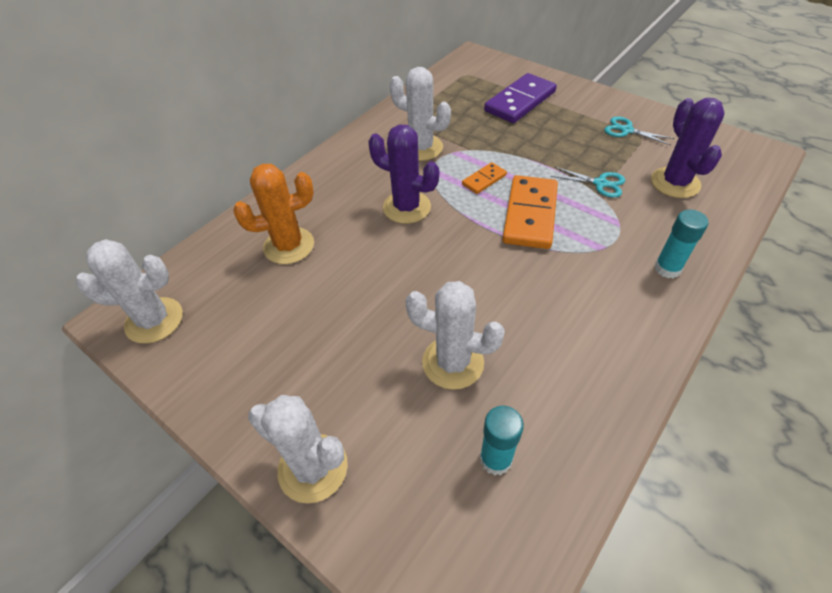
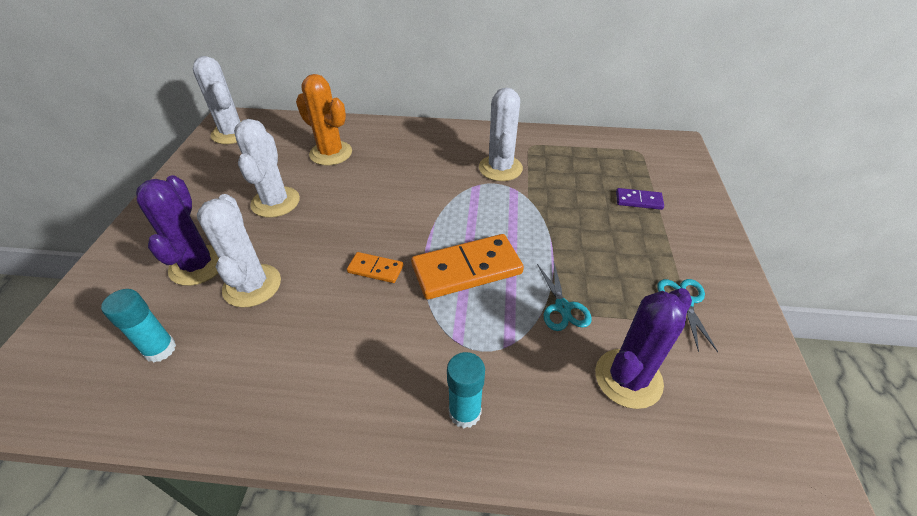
camera: 55 degrees right, 5 degrees down
(313, 468) = (131, 251): white cactus -> white cactus (275, 202)
(406, 207) = (416, 191): purple cactus -> purple cactus (198, 265)
(484, 180) = (491, 221): orange domino -> orange domino (375, 269)
(520, 101) = (638, 200): purple domino -> purple domino, size x0.50

